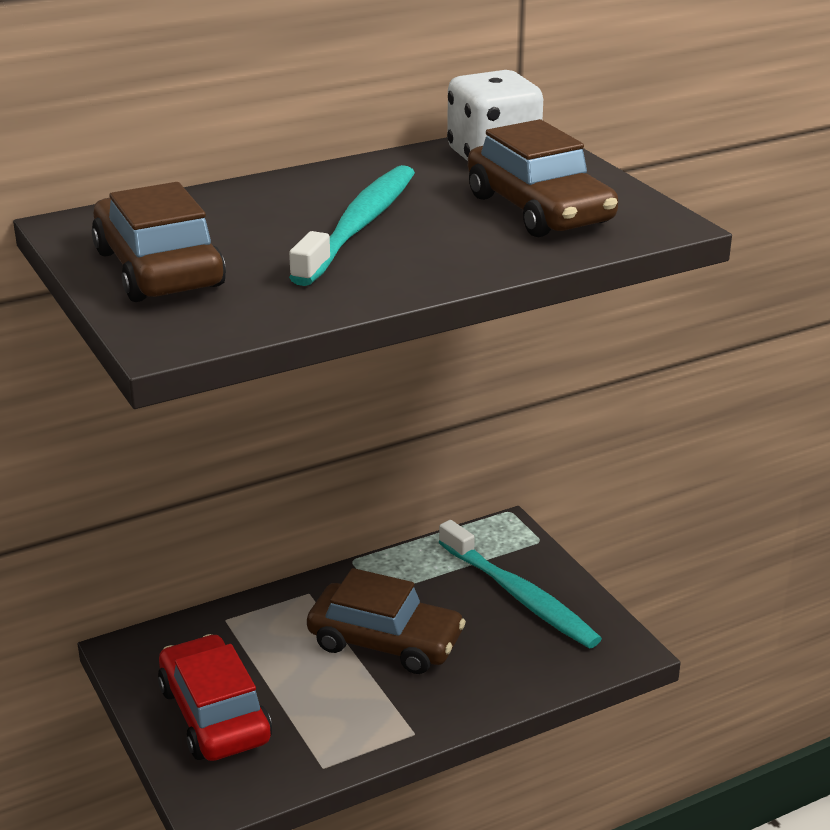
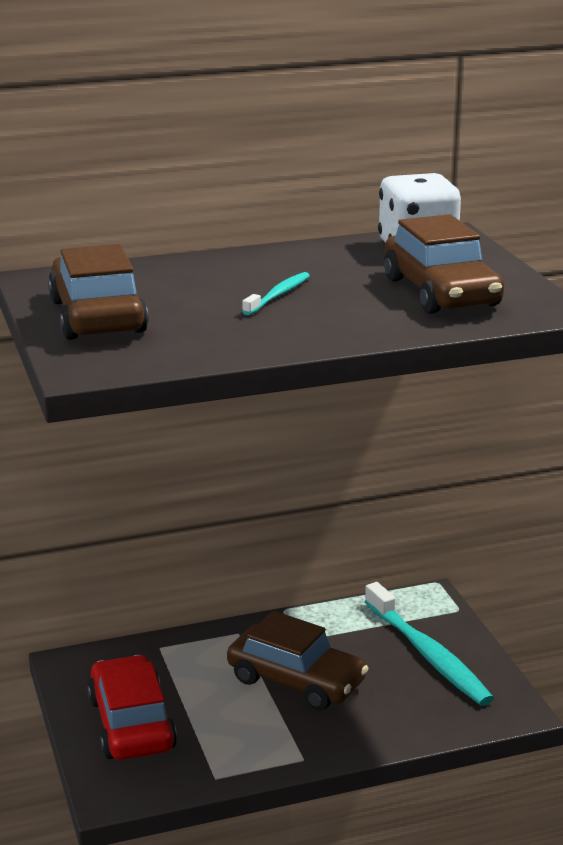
camera: 10 degrees right, 5 degrees down
(359, 226) = (278, 295): turquoise toothbrush -> turquoise toothbrush, size x0.49

